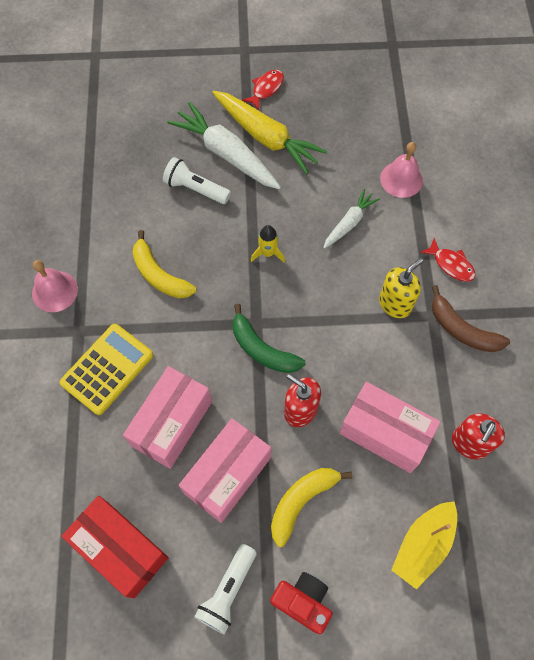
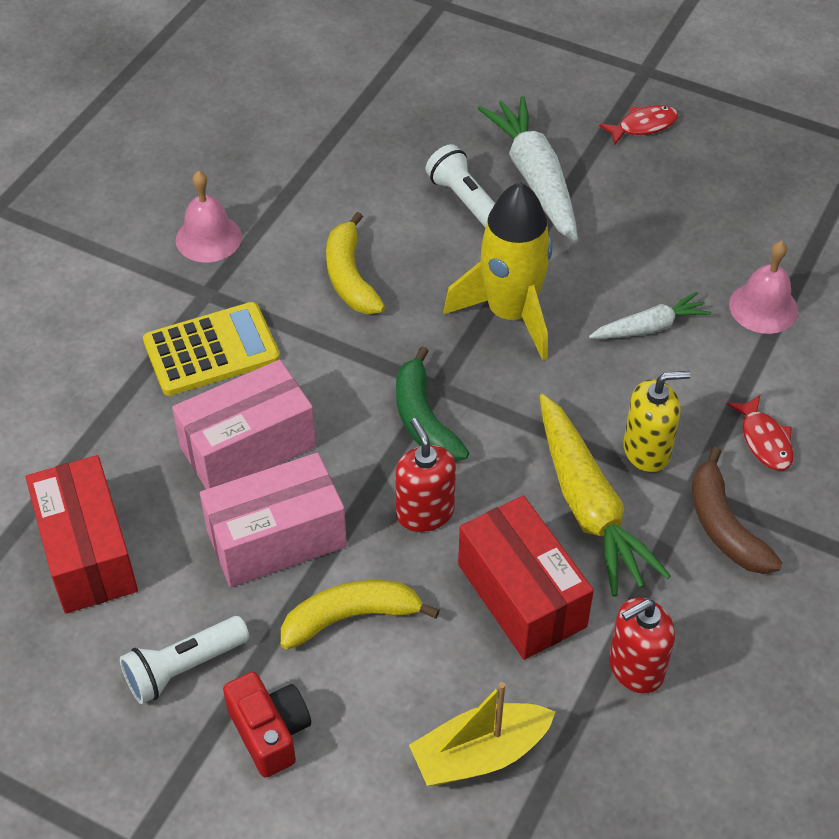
camera: 30 degrees right, 15 degrees down
(266, 137) = (603, 181): yellow carrot -> yellow carrot (588, 506)
(268, 253) = (510, 314): yellow rocket -> yellow rocket, size x2.25
(384, 433) = (521, 595): pink box -> red box

